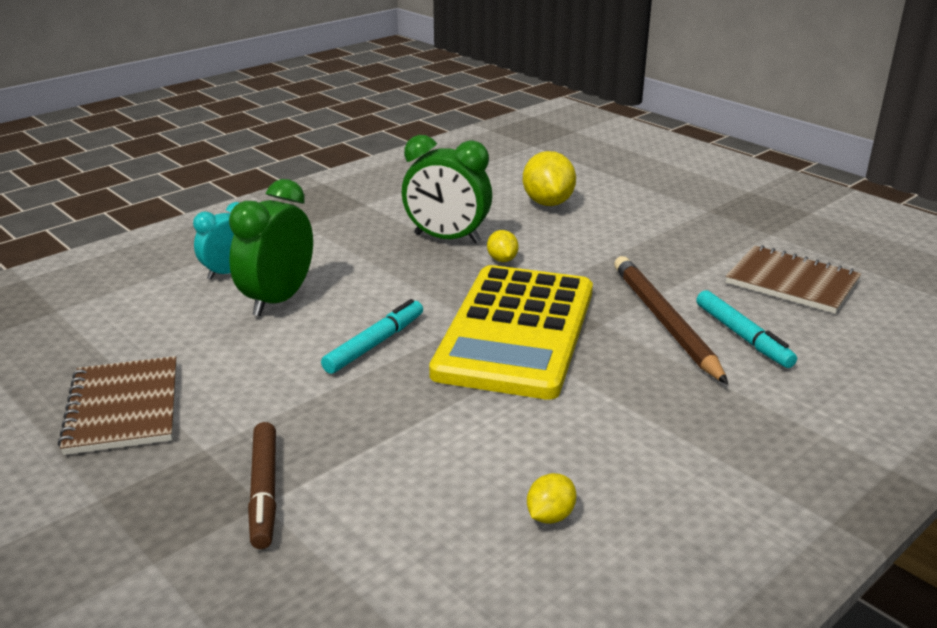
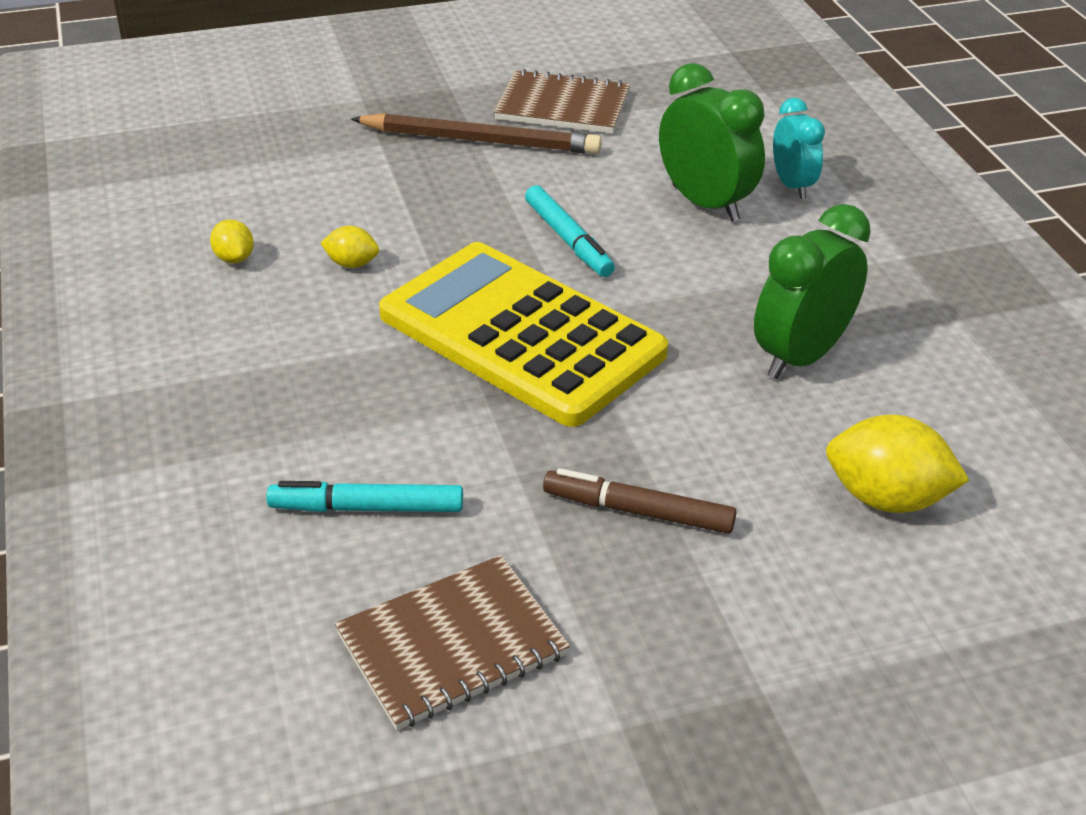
camera: 115 degrees right, 10 degrees up
(264, 491) = (394, 147): brown marker -> brown marker (638, 511)
(502, 260) = (707, 383): yellow lemon -> yellow lemon (352, 264)
(664, 321) = (453, 457): brown pencil -> brown pencil (481, 141)

